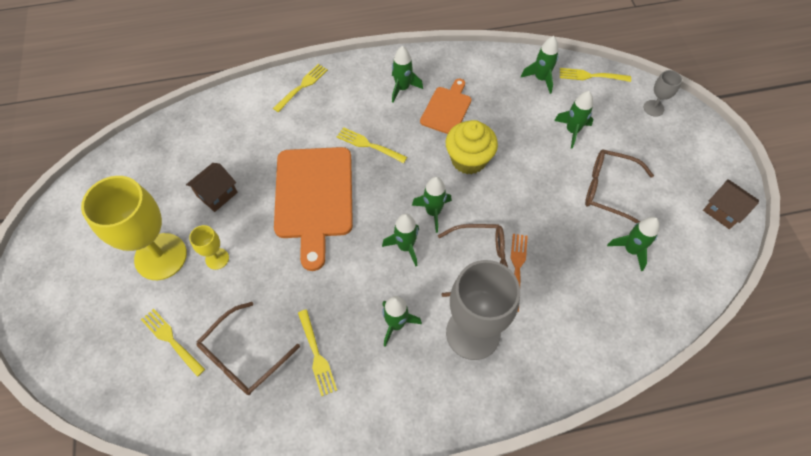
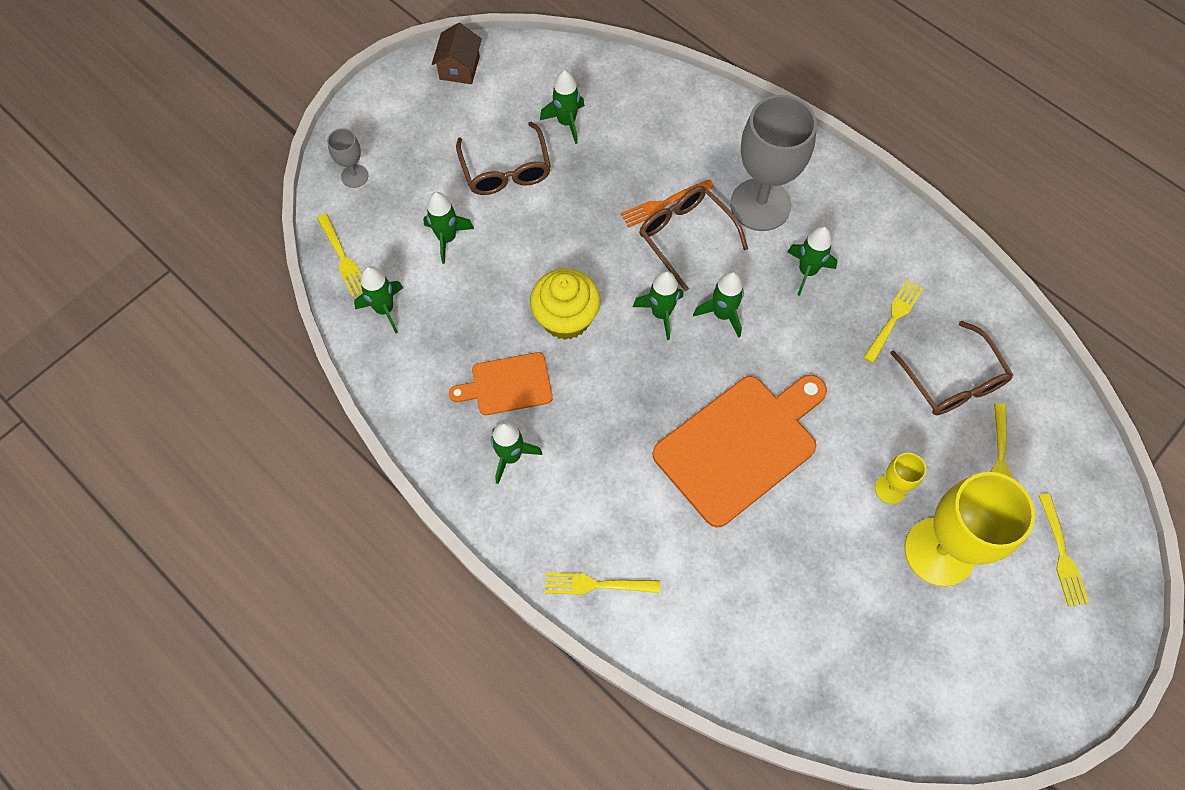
camera: 125 degrees left, 5 degrees up
(217, 194) = (823, 557): brown house -> none
(243, 356) = (953, 381): brown glasses -> brown glasses turned 60 degrees clockwise
(369, 145) = (625, 436): yellow fork -> yellow fork (1061, 553)

